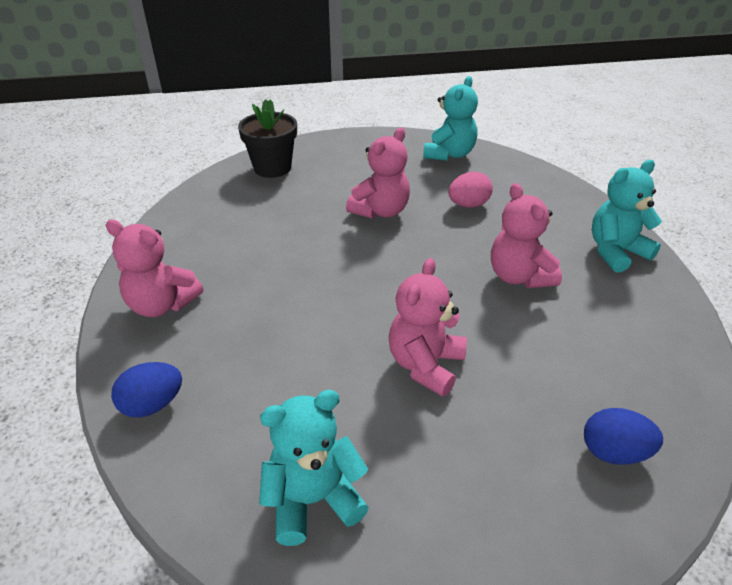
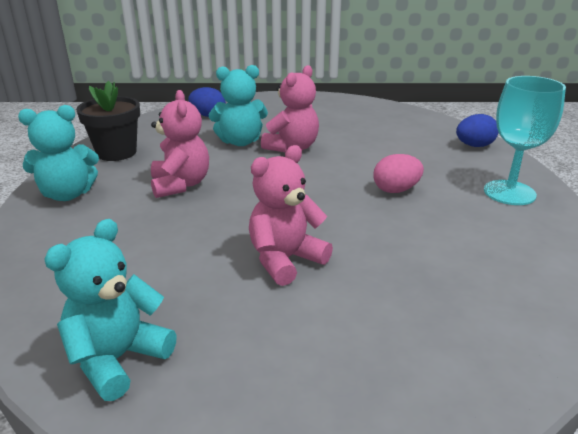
camera: 170 degrees left, 10 degrees down
(161, 305) = (509, 193): pink teddy bear -> turquoise goblet
(272, 168) = (456, 363): black flower pot -> black flower pot (116, 152)
(313, 500) = (368, 115): turquoise teddy bear -> turquoise teddy bear (240, 142)
(468, 205) = (167, 257): pink egg -> pink egg (396, 190)

